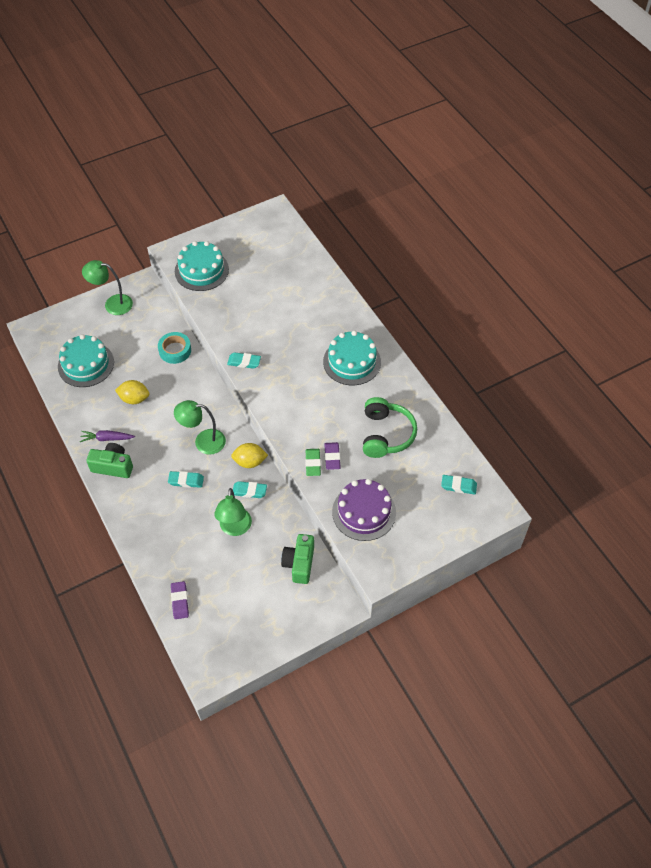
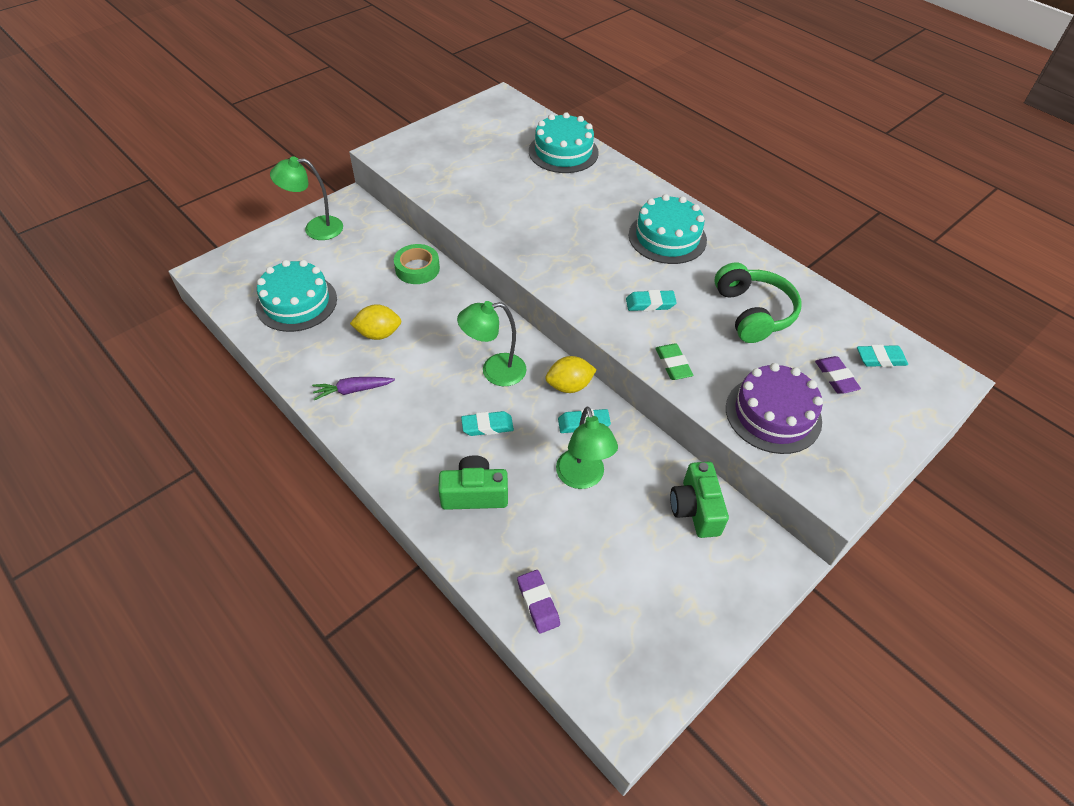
camera: 15 degrees left, 5 degrees down
(113, 466) = (372, 426): green camera -> green camera (474, 494)
(175, 350) = (417, 269): turquoise tape -> green tape
(201, 270) = (430, 166): turquoise cake -> turquoise cake (563, 152)
(244, 362) = (526, 258): turquoise eraser -> turquoise eraser (650, 304)
(332, 457) = (695, 352): purple eraser -> purple eraser (835, 378)

